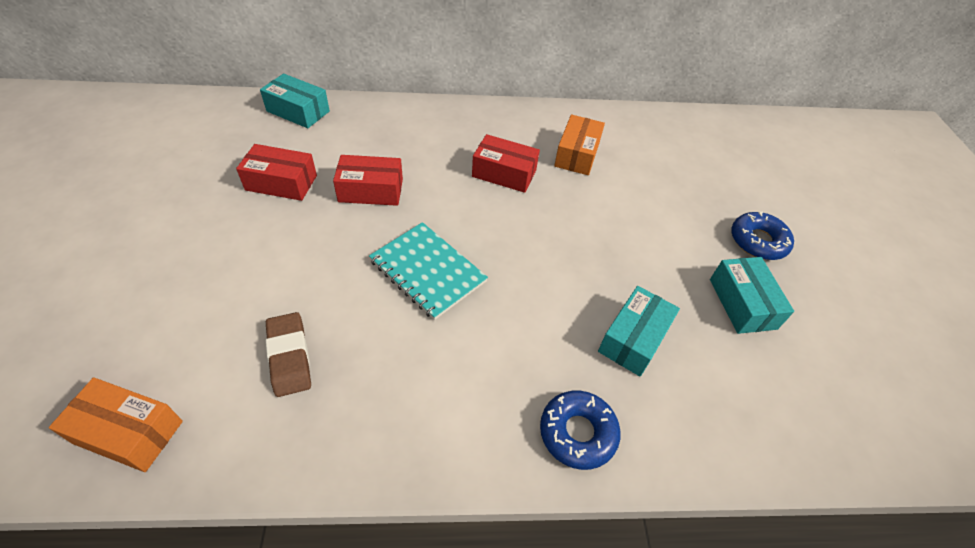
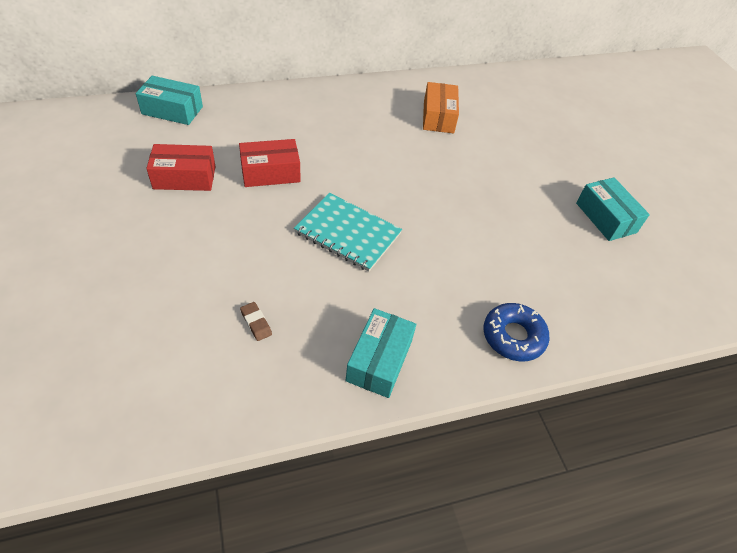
camera: 15 degrees left, 0 degrees up
(128, 432) = (139, 410): orange box -> none
(289, 357) = (256, 323): brown eraser -> brown eraser, size x0.55
(504, 173) = (382, 141): red box -> none
(634, 339) = (533, 258): turquoise box -> turquoise box (379, 360)
(758, 241) = (603, 168): blue donut -> none

